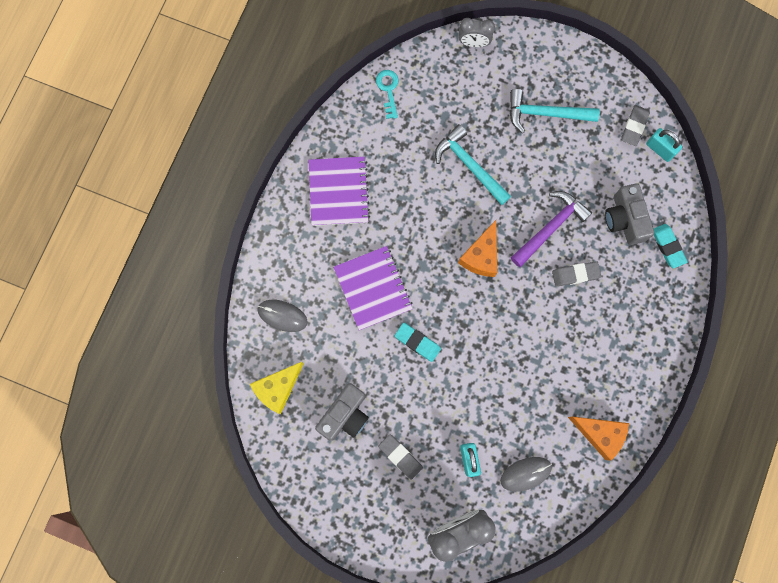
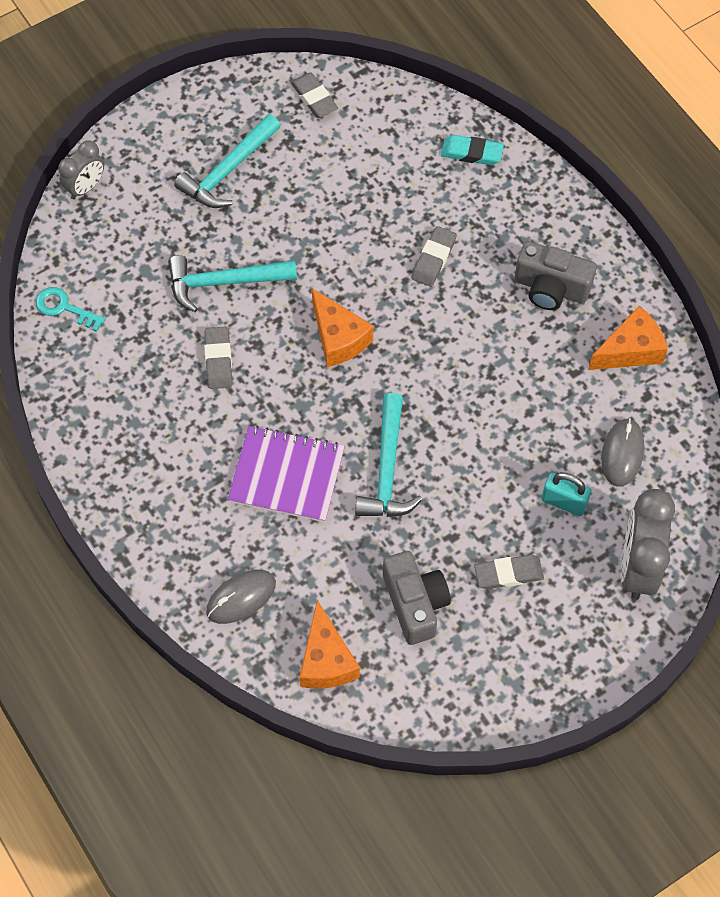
camera: 55 degrees left, 15 degrees down
(278, 388) = (326, 660): yellow cheese -> orange cheese
(338, 192) = (141, 438): purple notebook -> none
(417, 198) = (218, 360): none -> grey eraser
(417, 342) = (387, 469): turquoise eraser -> turquoise hammer
(550, 228) = (361, 249): purple hammer -> none
(624, 219) = (409, 173): grey camera -> grey camera (550, 288)
(660, 149) = (359, 91): turquoise padlock -> none

